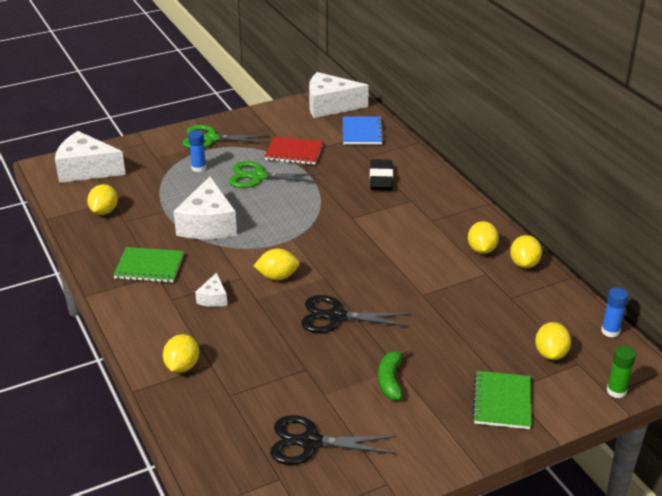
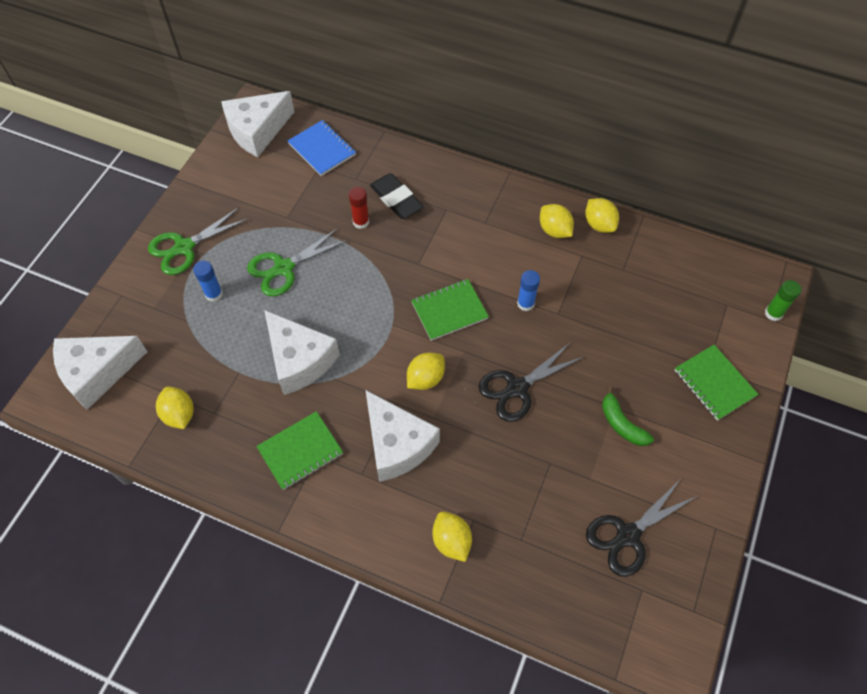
camera: 40 degrees left, 25 degrees up
(213, 298) = (397, 444): white cheese -> white cheese, size x2.12
(294, 152) = (285, 215): red notebook -> none
(340, 179) = (361, 222): none -> red glue stick
(341, 252) = (449, 311): none -> green notebook
(550, 353) = (701, 308): yellow lemon -> none
(610, 331) = (718, 255): blue glue stick -> blue glue stick (525, 303)

